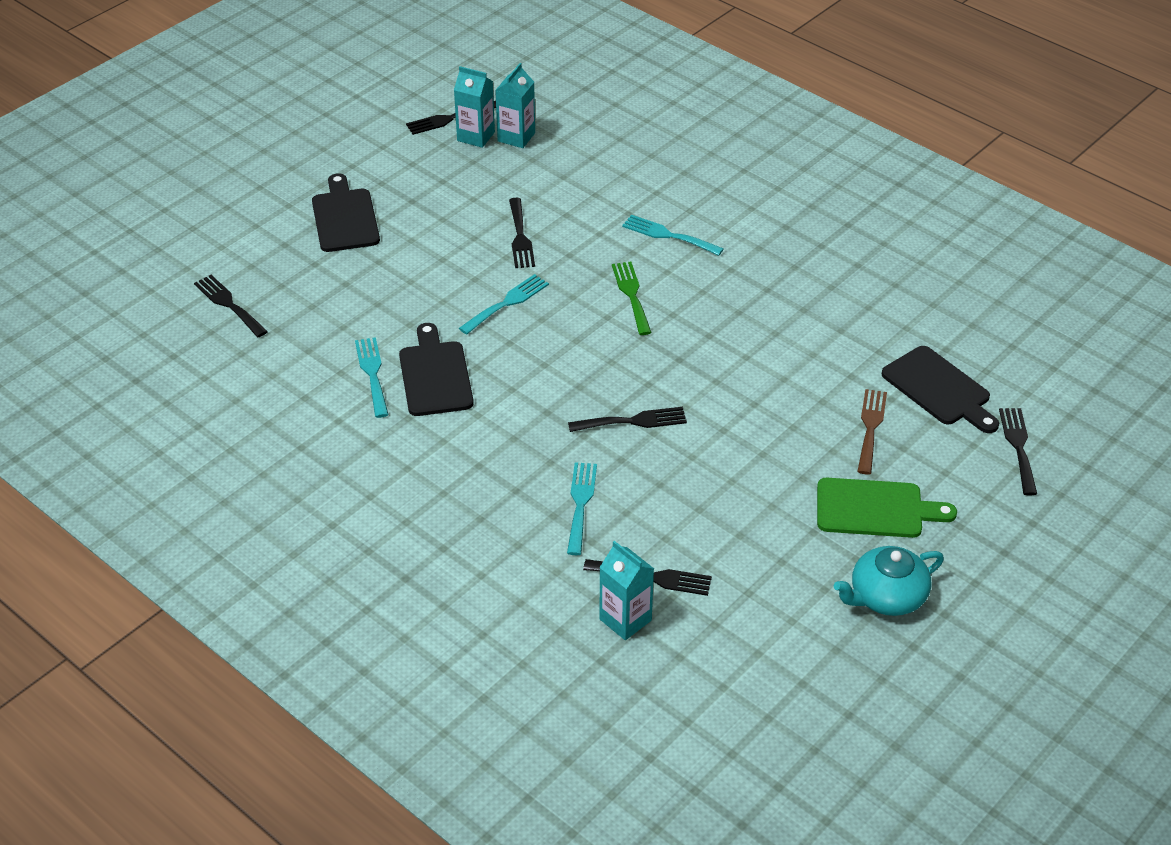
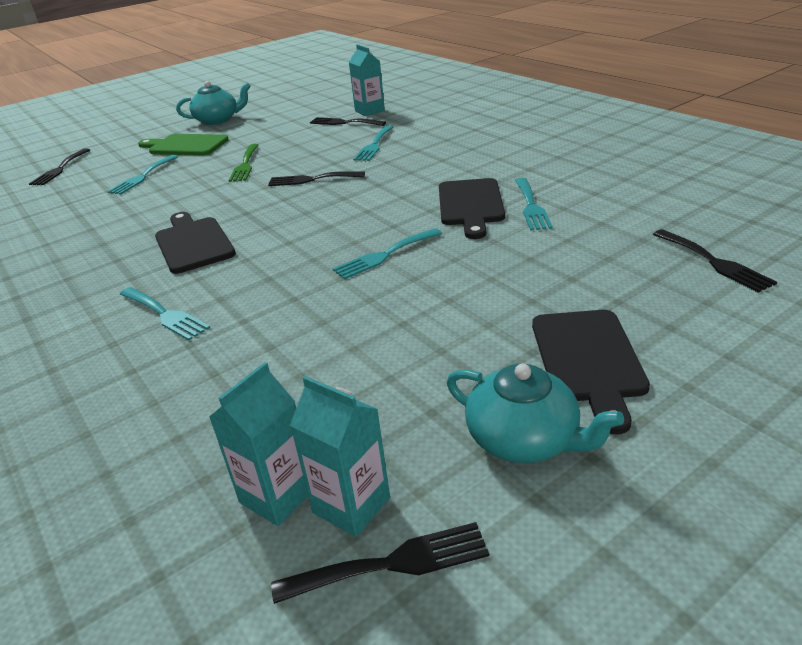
camera: 165 degrees left, 10 degrees down
(388, 171) = (524, 439): none -> turquoise teapot
(520, 237) = (343, 321): black fork -> none
(631, 294) = (251, 259): green fork -> green fork (245, 165)
(870, 427) = (142, 177): brown fork -> turquoise fork
(939, 389) = (67, 194): black cutting board -> black cutting board (193, 243)

